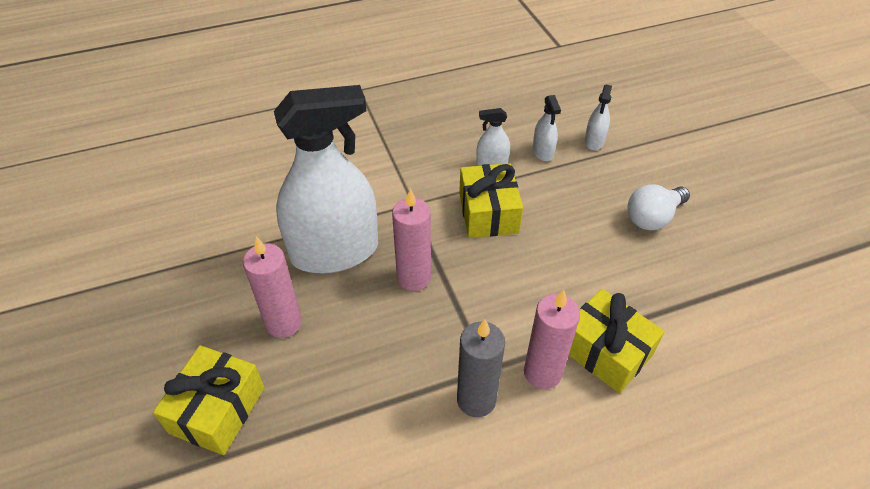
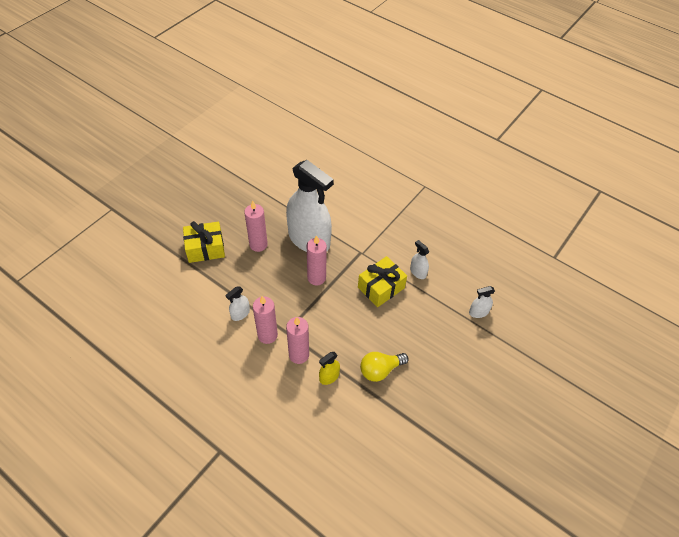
camera: 55 degrees right, 5 degrees up
(476, 400) = (267, 335): grey candle -> pink candle
(543, 152) = (447, 291): white spray bottle -> white spray bottle (240, 313)
(605, 351) = (329, 377): yellow gift -> yellow spray bottle
(627, 283) = (380, 370): none -> yellow light bulb
(653, 217) = (438, 365): white light bulb -> none

